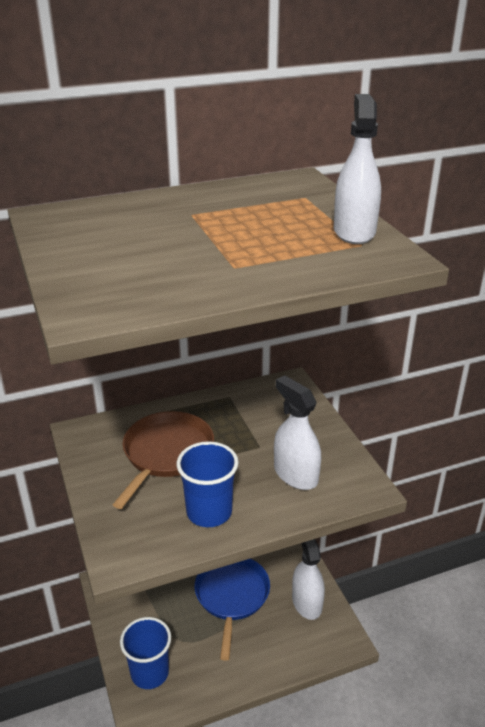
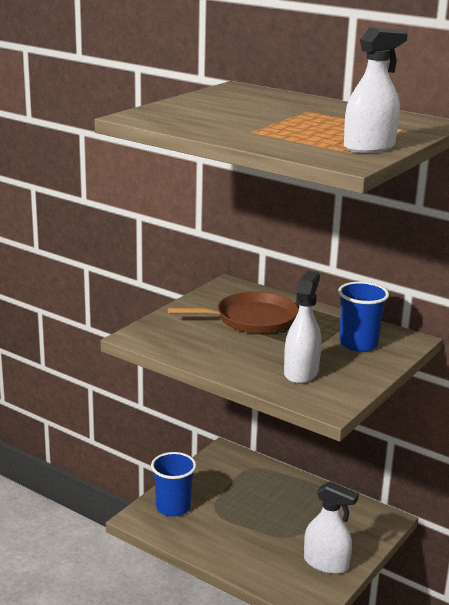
camera: 55 degrees right, 10 degrees down
(209, 512) = (216, 352): blue cup -> blue cup (358, 344)
(232, 596) = (284, 518): blue pan -> none
(306, 602) = (326, 563): white spray bottle -> white spray bottle turned 75 degrees clockwise

